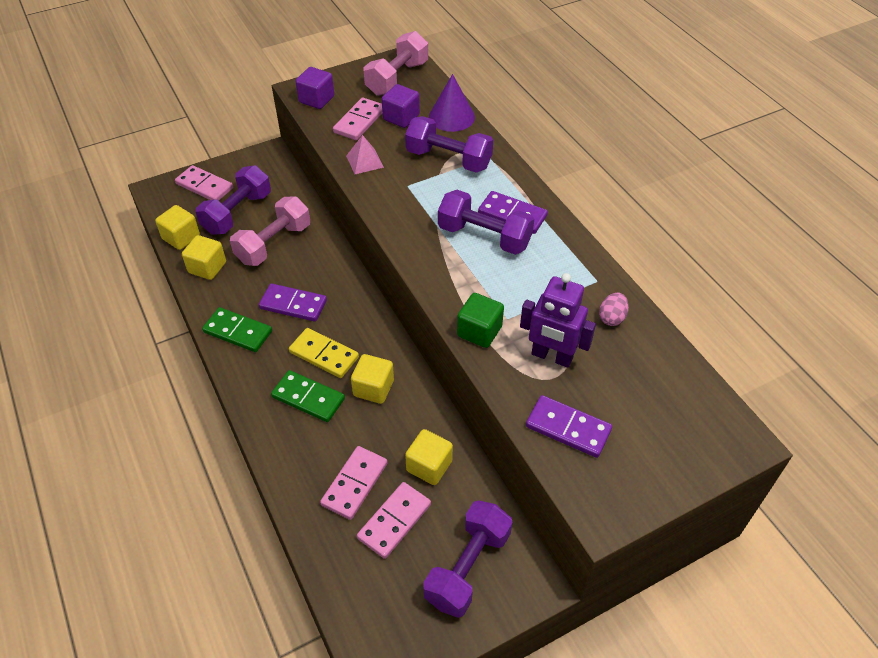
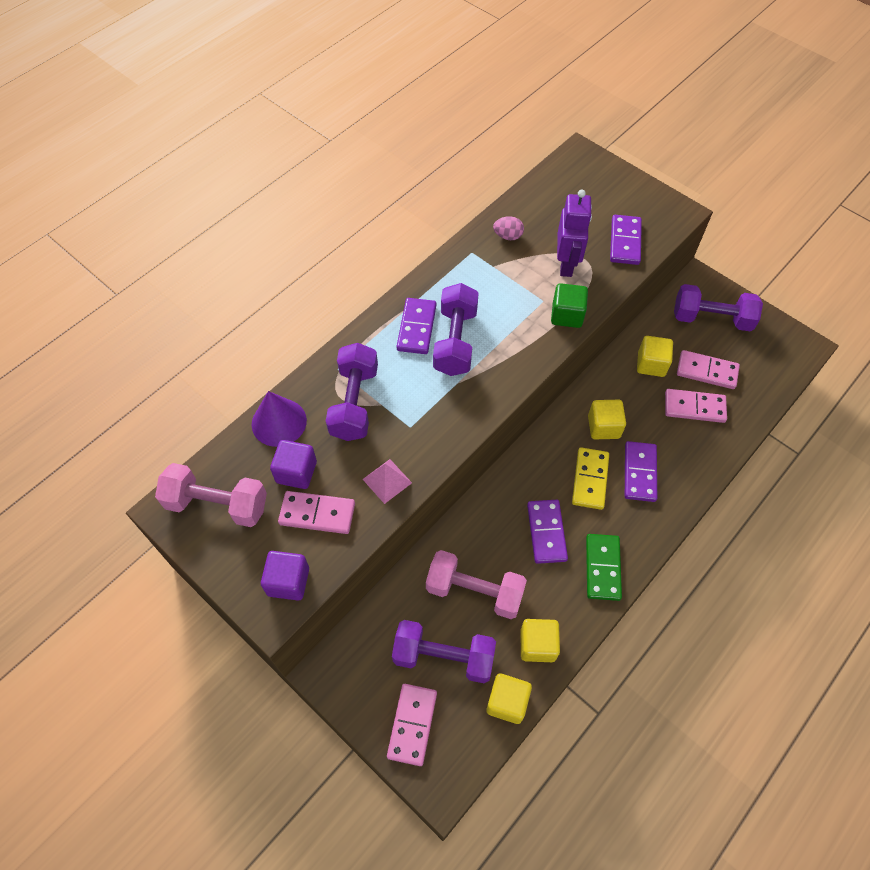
camera: 110 degrees left, 10 degrees up
(308, 398) = (639, 472): green domino -> purple domino

